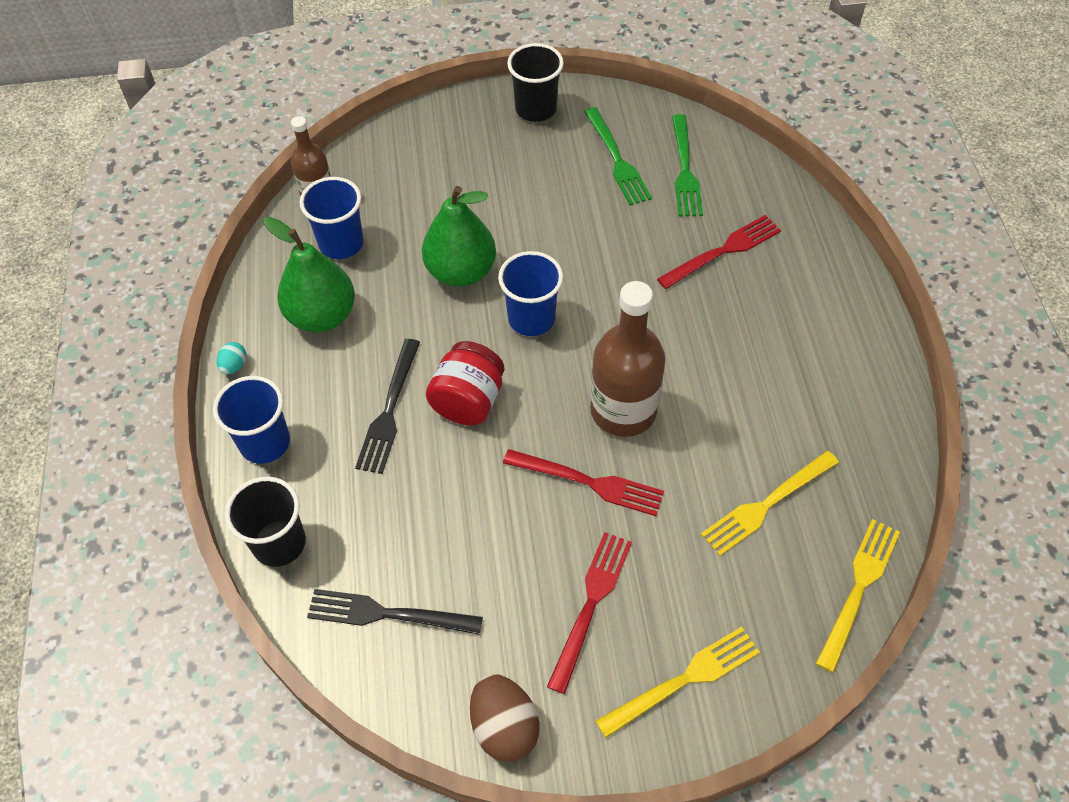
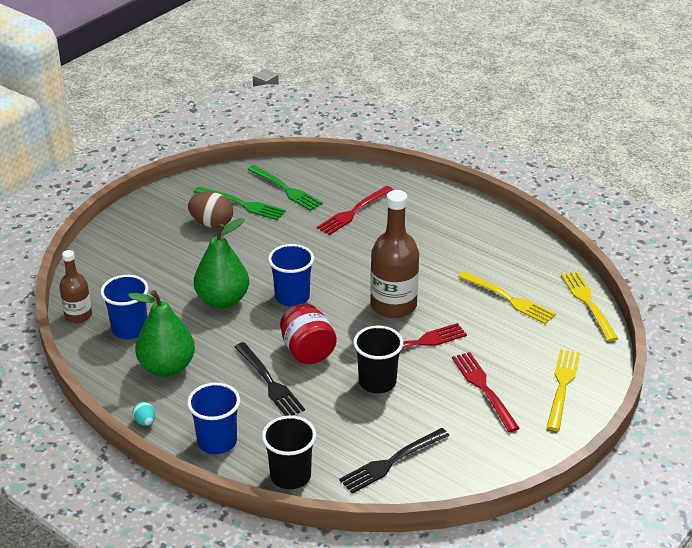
camera: 45 degrees left, 20 degrees down
(504, 727) = (509, 461): brown egg -> brown egg (211, 224)
(536, 109) = (162, 206): black cup -> black cup (377, 382)
(723, 250) = (353, 212): red fork -> red fork turned 150 degrees counterclockwise
(766, 505) = (509, 299): yellow fork -> yellow fork turned 60 degrees counterclockwise

